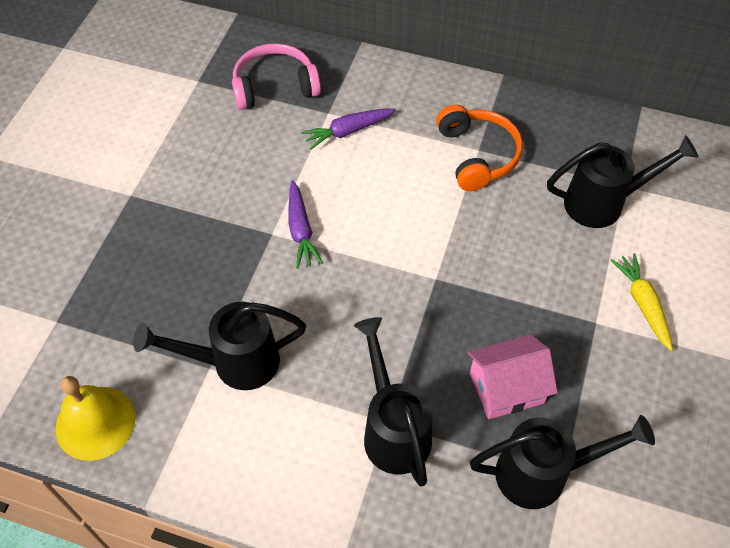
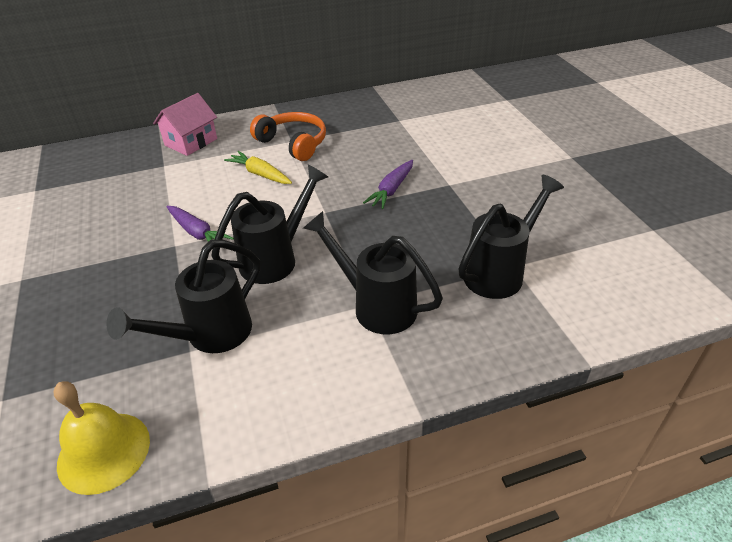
camera: 35 degrees left, 15 degrees down
(274, 86) = (107, 169): pink headphones -> none
(348, 131) = (188, 168): purple carrot -> purple carrot (391, 190)
(506, 388) = (430, 242): pink house -> pink house (191, 142)
(604, 203) = (395, 132): black watering can -> black watering can (276, 258)
(643, 304) = (466, 164): yellow carrot -> yellow carrot (260, 174)

